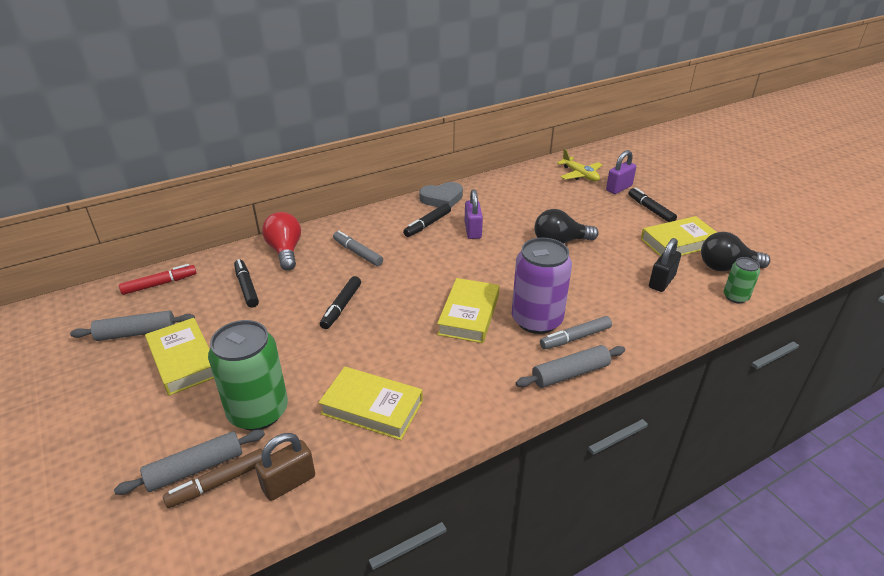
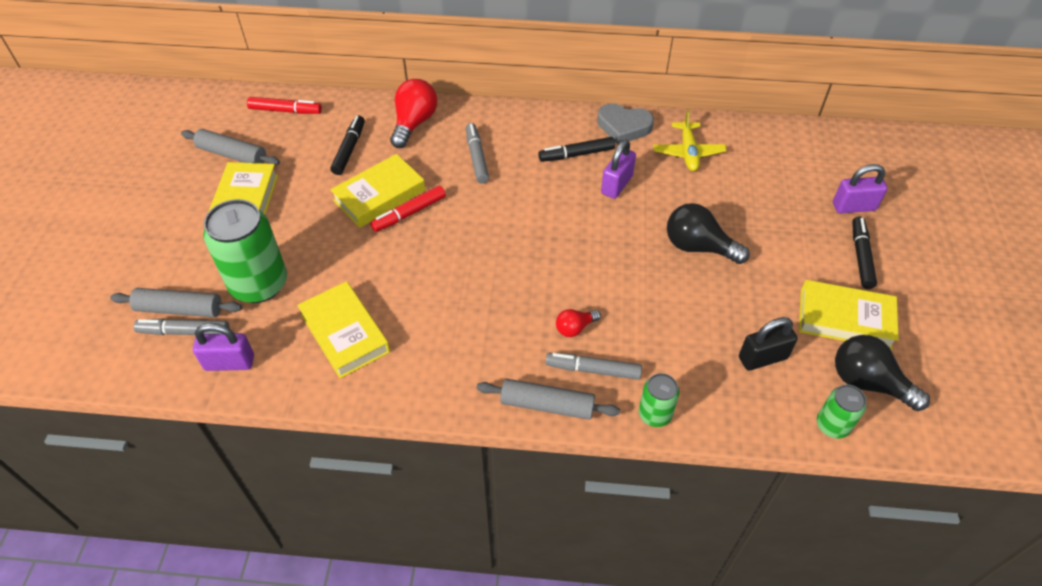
camera: 35 degrees right, 15 degrees up
(219, 483) = (185, 332): brown marker -> grey marker
(289, 482) = (229, 362): brown padlock -> purple padlock
(341, 306) = (409, 213): black marker -> red marker
(469, 315) = (515, 285): yellow book -> yellow book (379, 195)
(536, 320) = (575, 328): purple can -> red light bulb
(580, 175) = (823, 165): yellow plane -> yellow plane (688, 152)
(640, 342) = (654, 414): none -> green can

